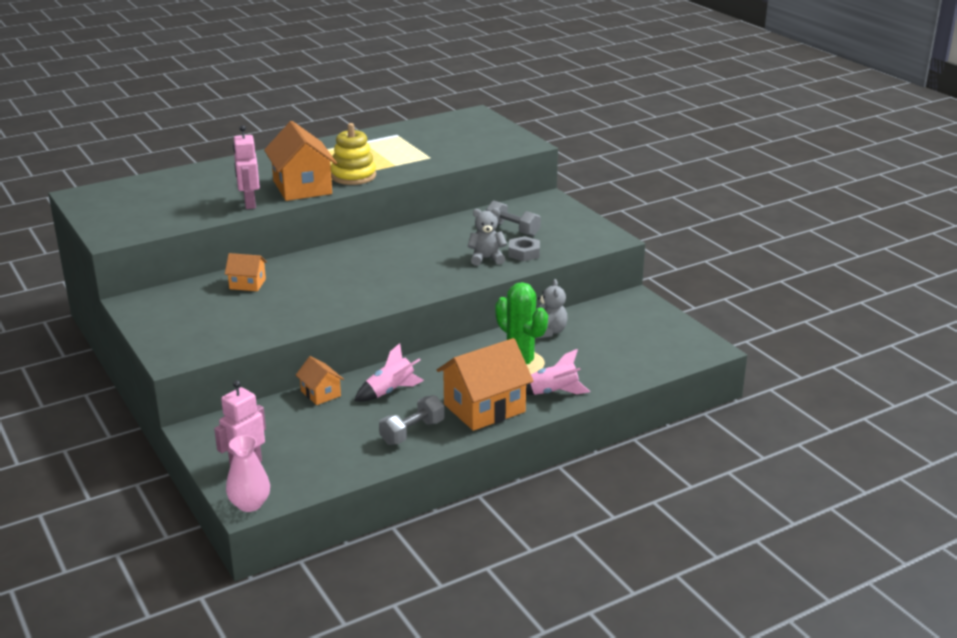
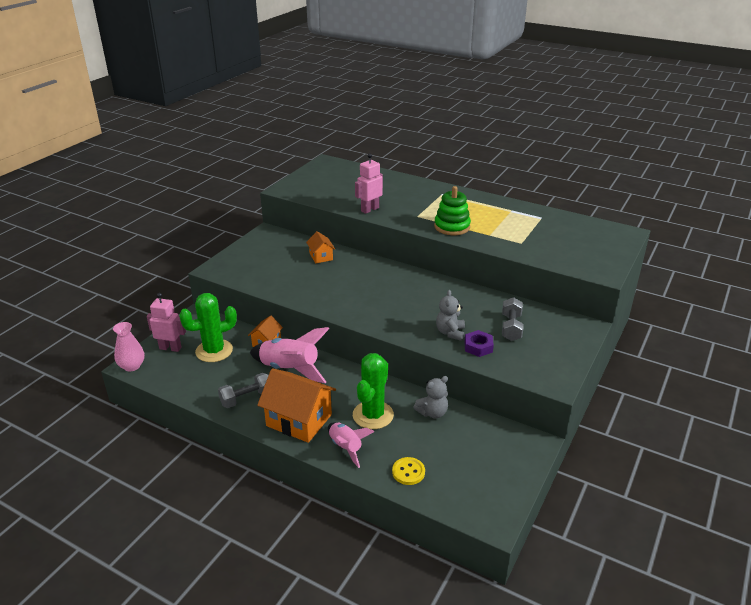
camera: 60 degrees right, 5 degrees up
(293, 434) = (214, 351): none -> green cactus
(302, 187) = (413, 217): orange house -> none
(353, 176) = (452, 227): yellow stacking toy -> green stacking toy
(390, 391) = (290, 369): pink rocket -> pink rocket, size x1.61
(412, 432) = (246, 398): grey dumbbell -> grey dumbbell turned 45 degrees counterclockwise
(486, 258) = (450, 332): grey teddy bear -> grey teddy bear turned 135 degrees counterclockwise
(524, 253) = (478, 347): grey nut -> purple nut
(617, 369) = (408, 472): none -> yellow button

